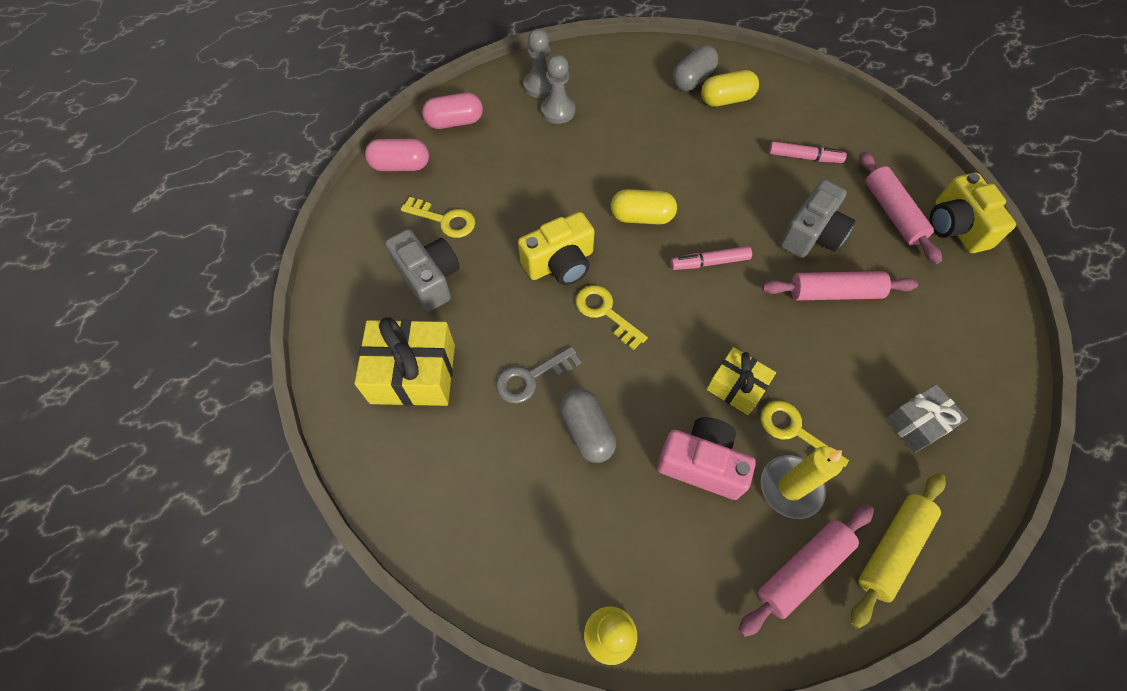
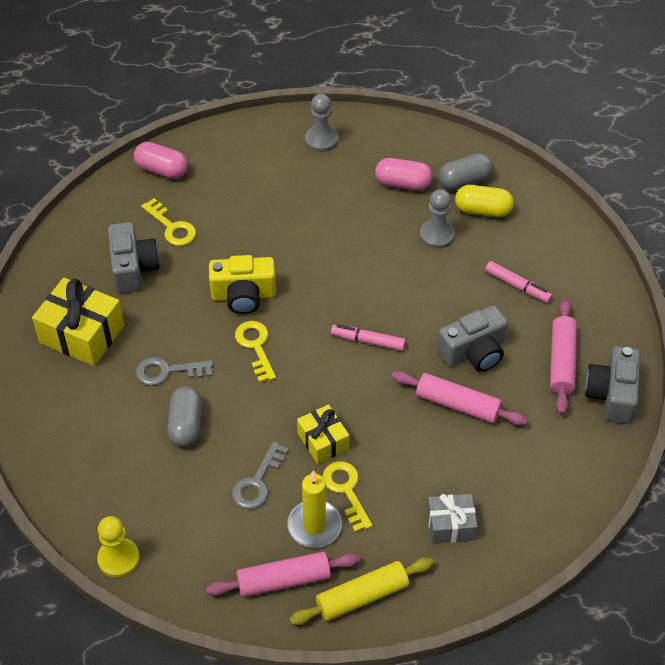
camera: 25 degrees right, 10 degrees down
(455, 122) = (228, 147): pink capsule -> pink capsule (403, 183)
(558, 111) = (322, 168): grey pawn -> grey pawn (437, 235)
(641, 217) = (335, 284): yellow capsule -> none
(701, 464) = (257, 482): pink camera -> grey key
(955, 227) = (612, 395): yellow camera -> grey camera

